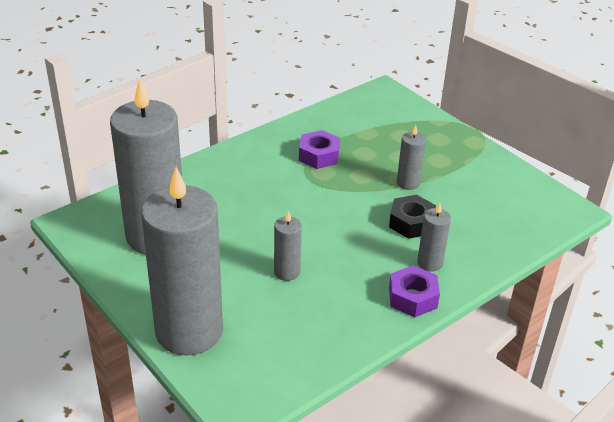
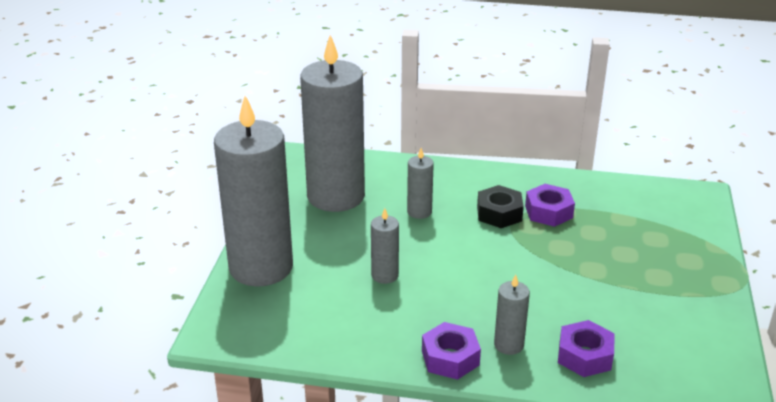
camera: 50 degrees right, 5 degrees down
(408, 183) = (595, 276): grey candle -> grey candle (419, 212)
(411, 223) = (544, 306): black nut -> black nut (499, 213)
(476, 239) = (584, 356): none -> purple nut

